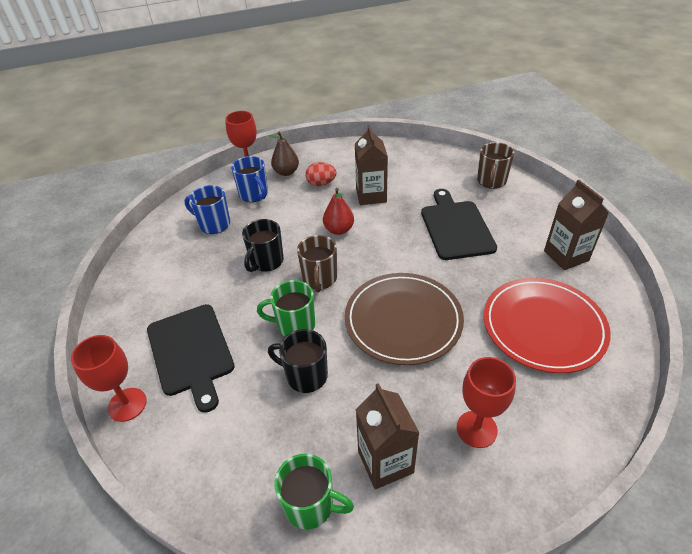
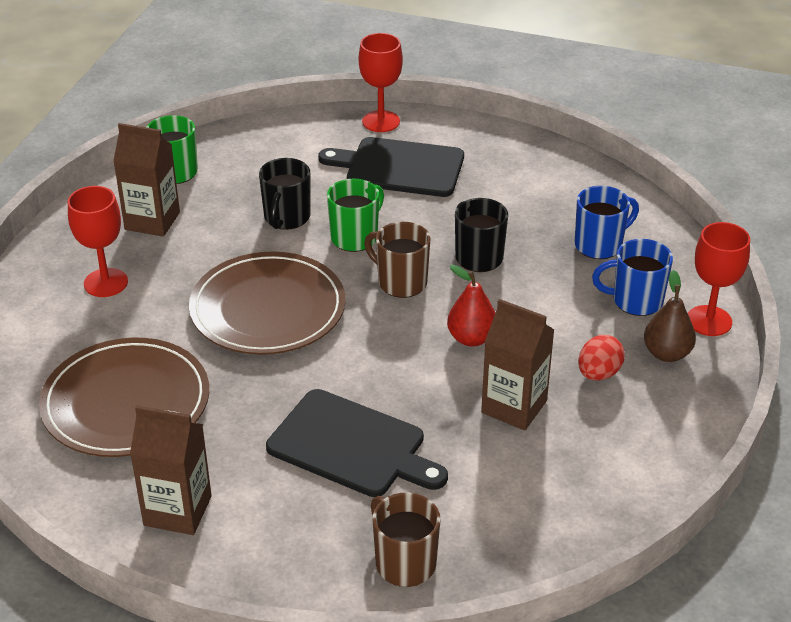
camera: 125 degrees right, 5 degrees down
(305, 376) = (286, 218): black mug -> black mug turned 135 degrees clockwise
(543, 327) = (126, 402): red plate -> brown plate

